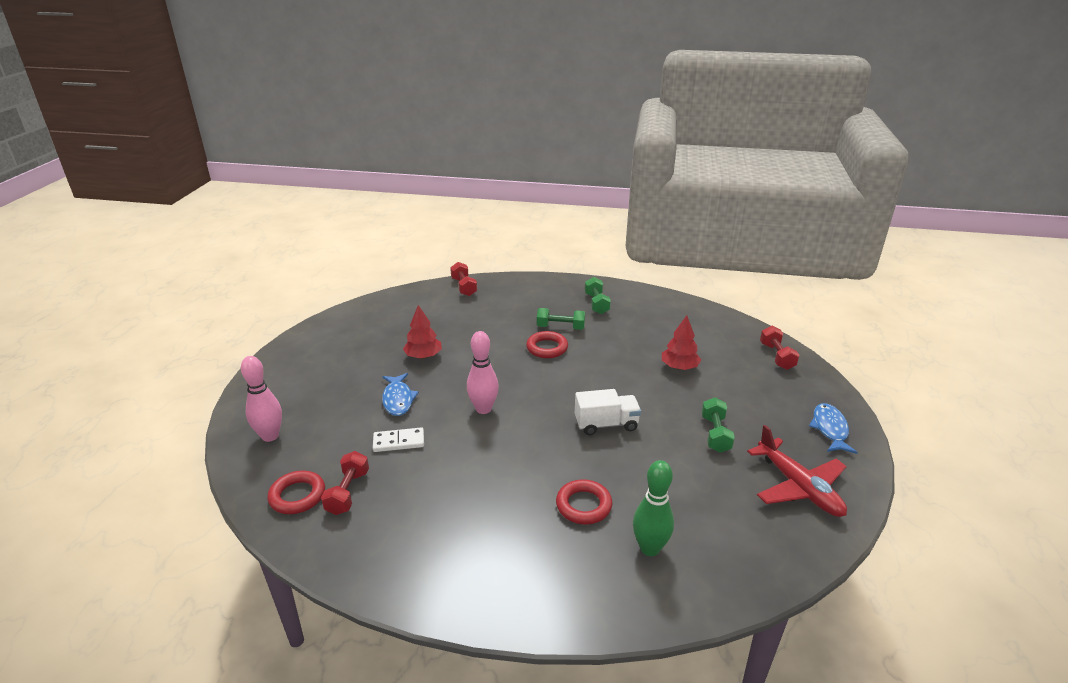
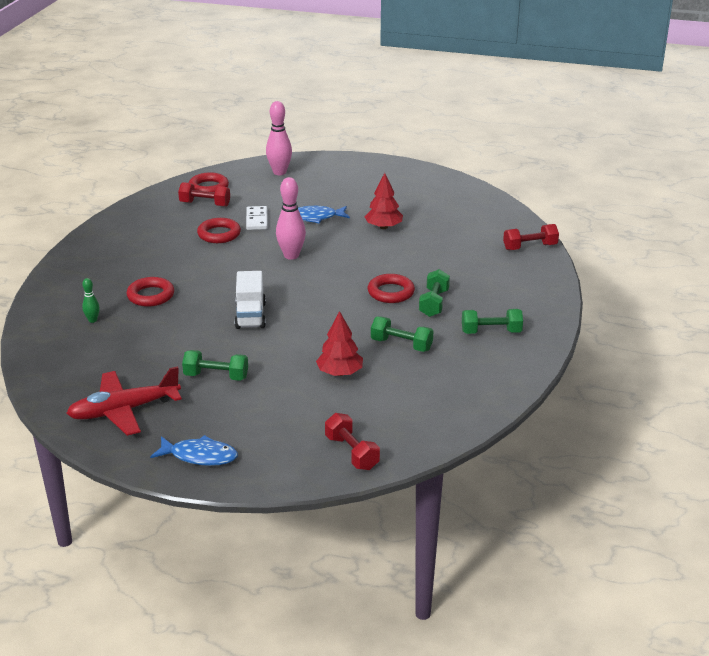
camera: 95 degrees right, 0 degrees up
(433, 468) = (219, 234): none -> red ring
(628, 340) = (401, 345): none -> green dumbbell
(649, 548) = (92, 320): green bowling pin -> green bowling pin, size x0.52
(777, 356) = (351, 453): red dumbbell -> red dumbbell turned 60 degrees clockwise

